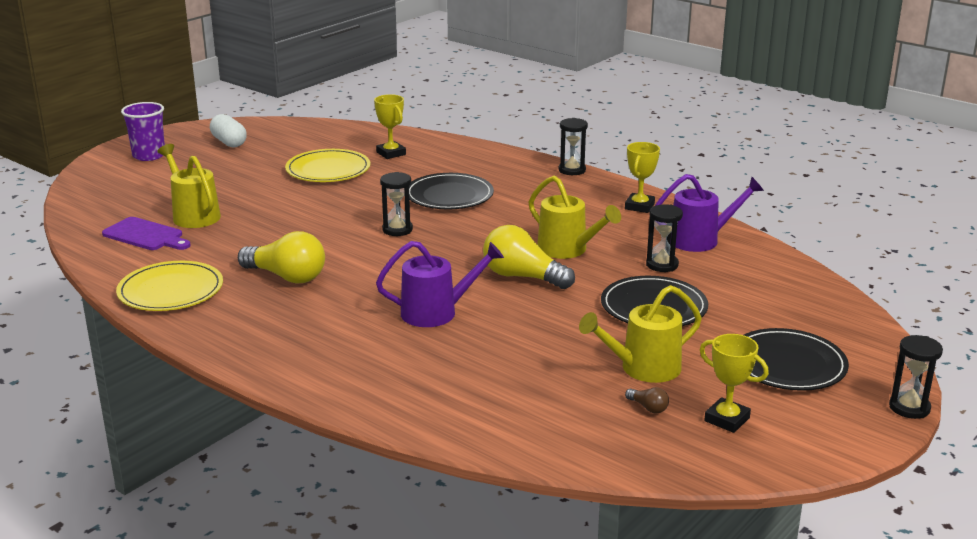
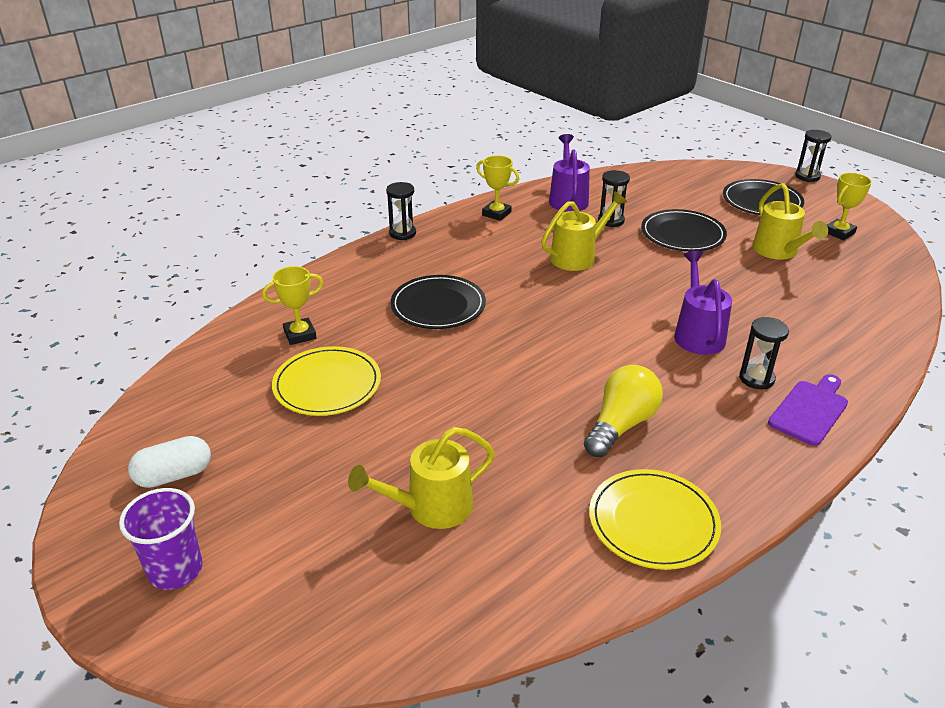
camera: 80 degrees left, 10 degrees up
(145, 235) = (487, 556): purple cutting board -> purple cutting board (810, 410)
(397, 230) = (515, 344): black hourglass -> black hourglass (756, 378)
(522, 277) = (629, 284): yellow light bulb -> none
(648, 408) = (832, 257): brown light bulb -> none

